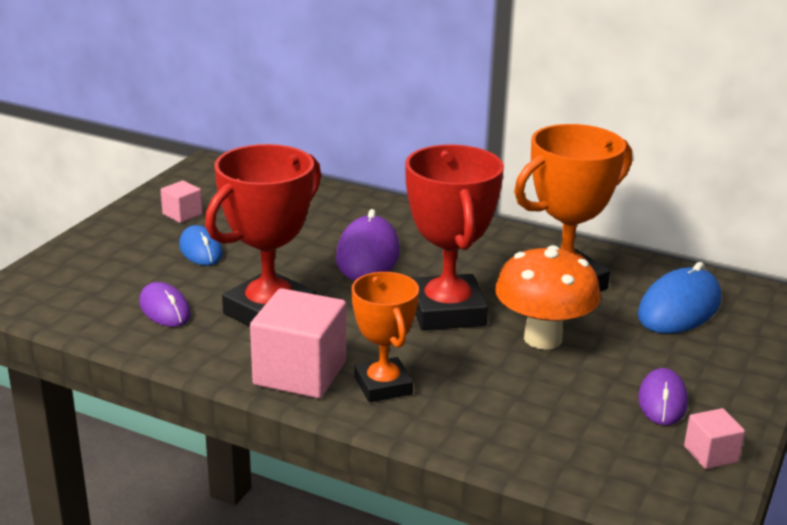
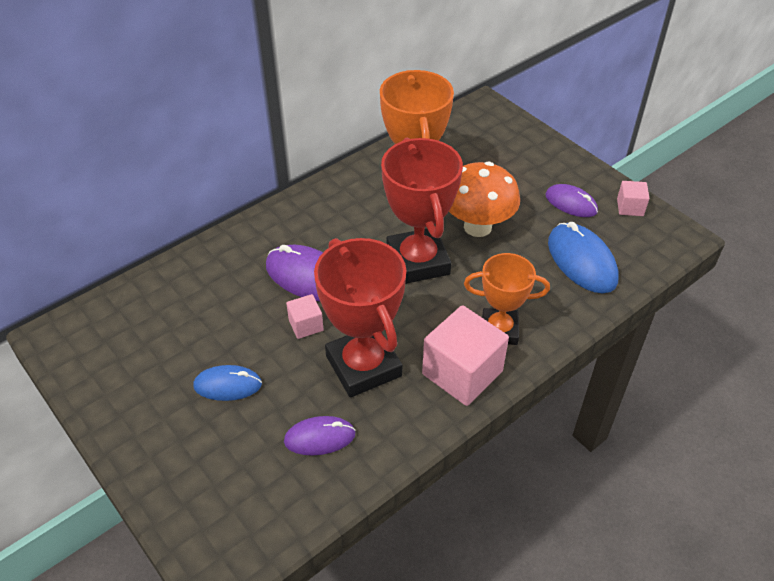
camera: 65 degrees left, 20 degrees up
(182, 214) = (146, 382): pink cube -> pink cube (306, 325)
(447, 311) = (417, 261): red trophy -> red trophy turned 60 degrees clockwise
(679, 308) = (472, 150): blue mouse -> blue mouse (581, 261)

